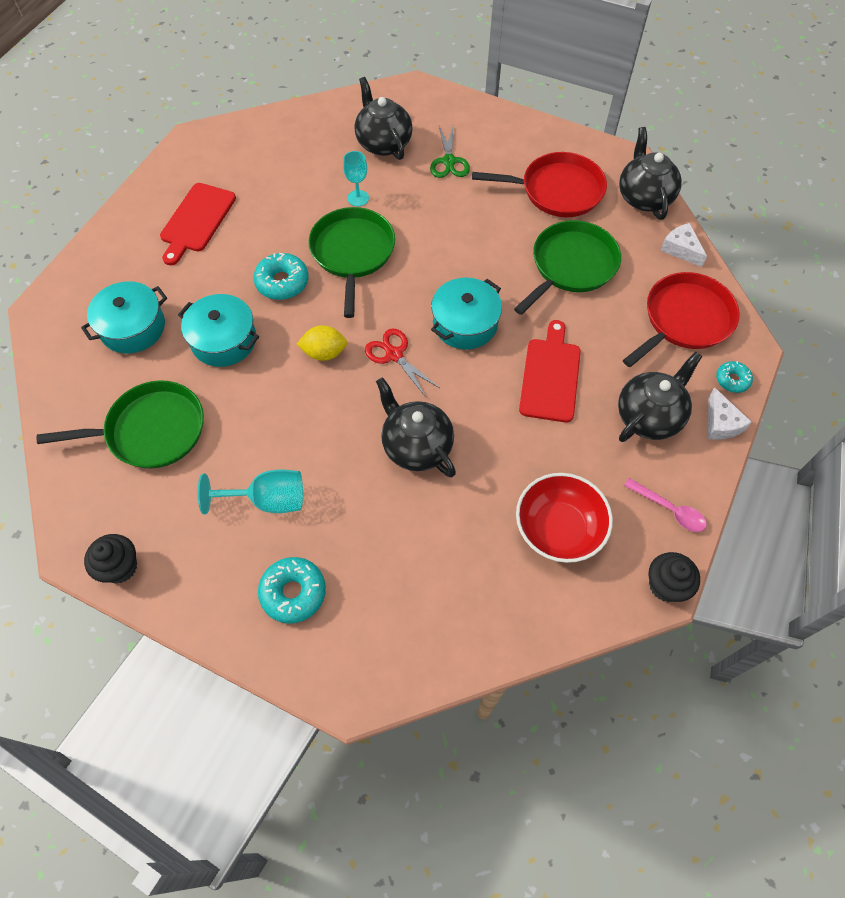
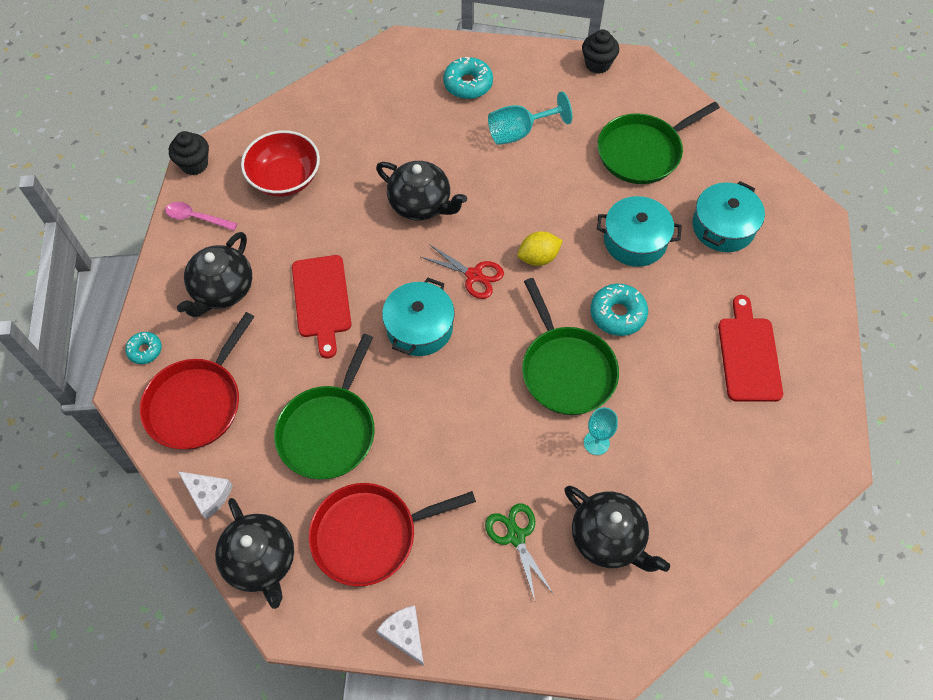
camera: 160 degrees right, 0 degrees up
(721, 423) = (155, 304): white cheese -> white cheese (405, 634)

